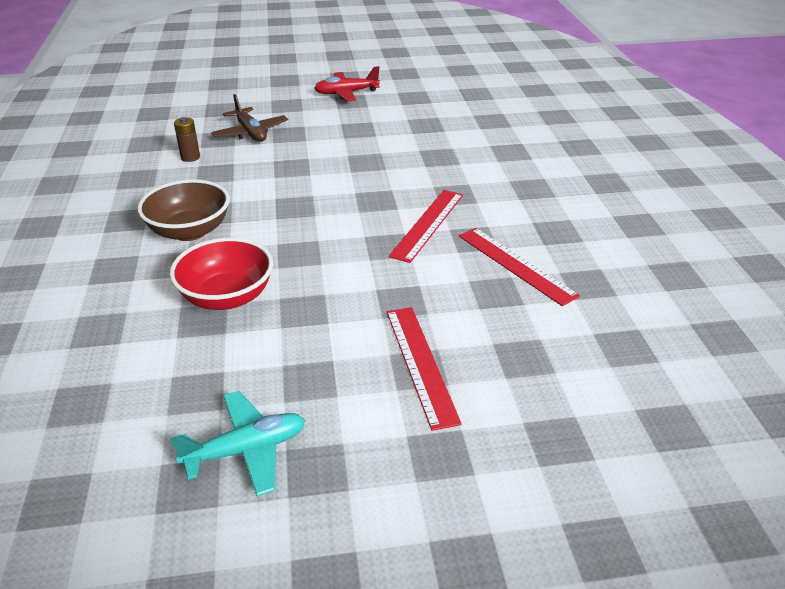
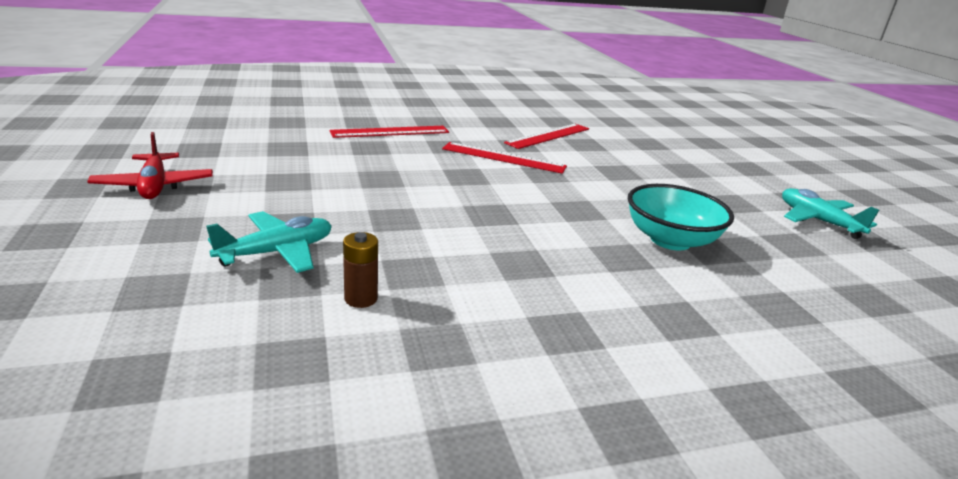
camera: 100 degrees left, 10 degrees down
(189, 231) = (570, 274): brown bowl -> none
(227, 297) = (670, 240): red bowl -> turquoise bowl
(250, 133) = (277, 252): brown plane -> turquoise plane
(420, 364) = (681, 168): red ruler -> red ruler (390, 132)

